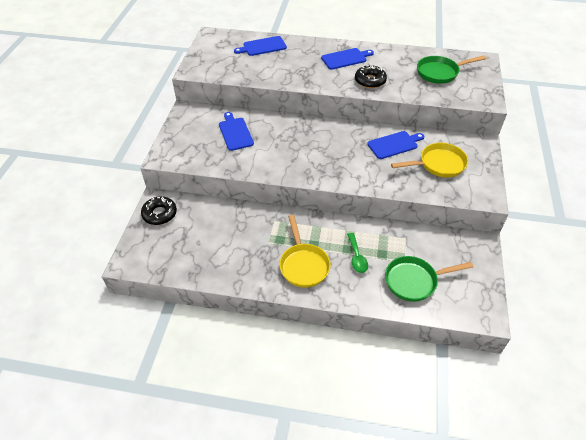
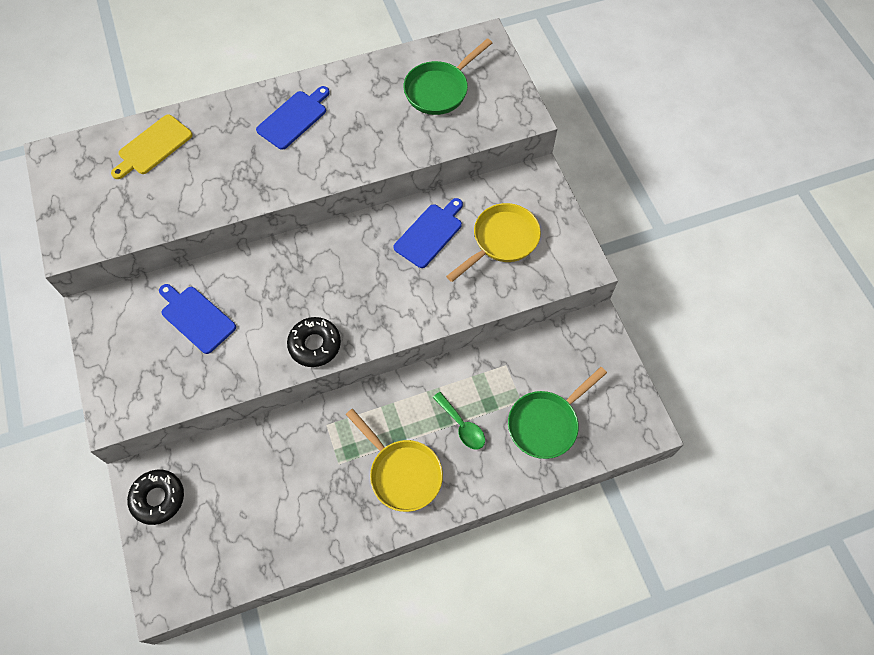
camera: 30 degrees left, 15 degrees up
(262, 46) = (153, 146): blue cutting board -> yellow cutting board
(370, 81) = (351, 147): black donut -> black donut (315, 345)

